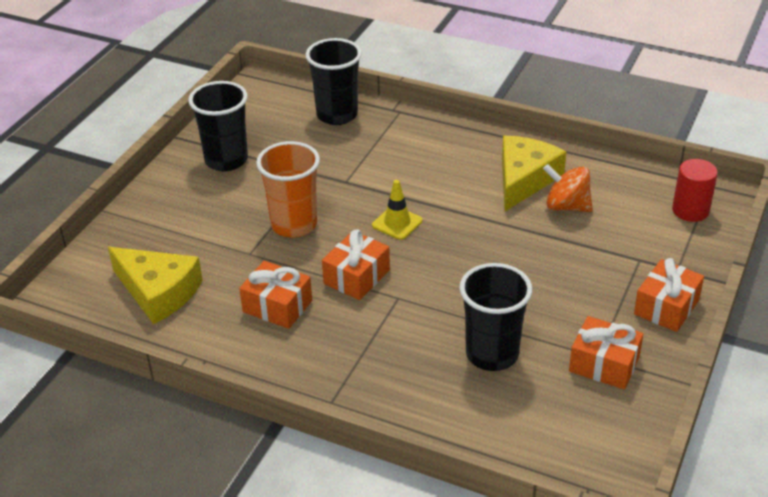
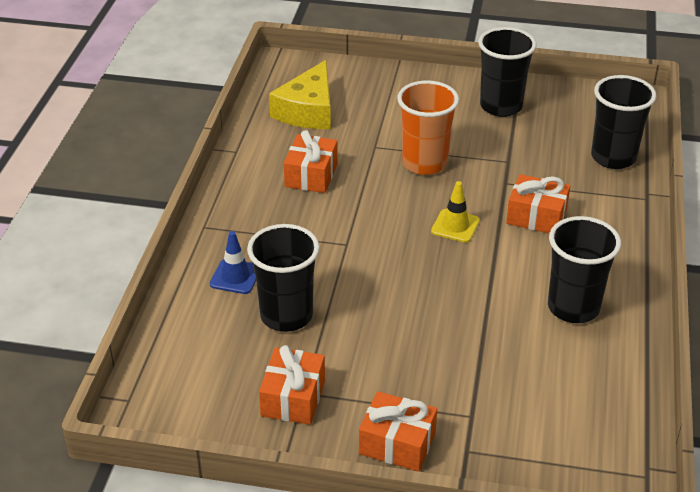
camera: 75 degrees right, 0 degrees up
(356, 277) = (366, 213): orange gift -> orange gift (536, 216)
(423, 385) = (235, 277): none -> blue traffic cone
(524, 179) = (573, 307): yellow cheese -> black cup
(566, 206) = (540, 346): orange spinning top -> none
(690, 210) = (584, 458): red cylinder -> none

